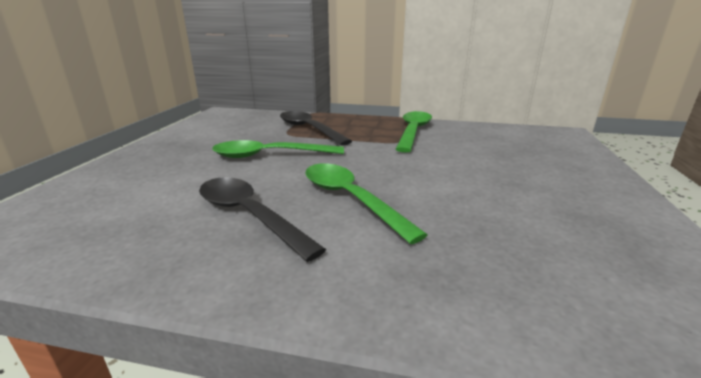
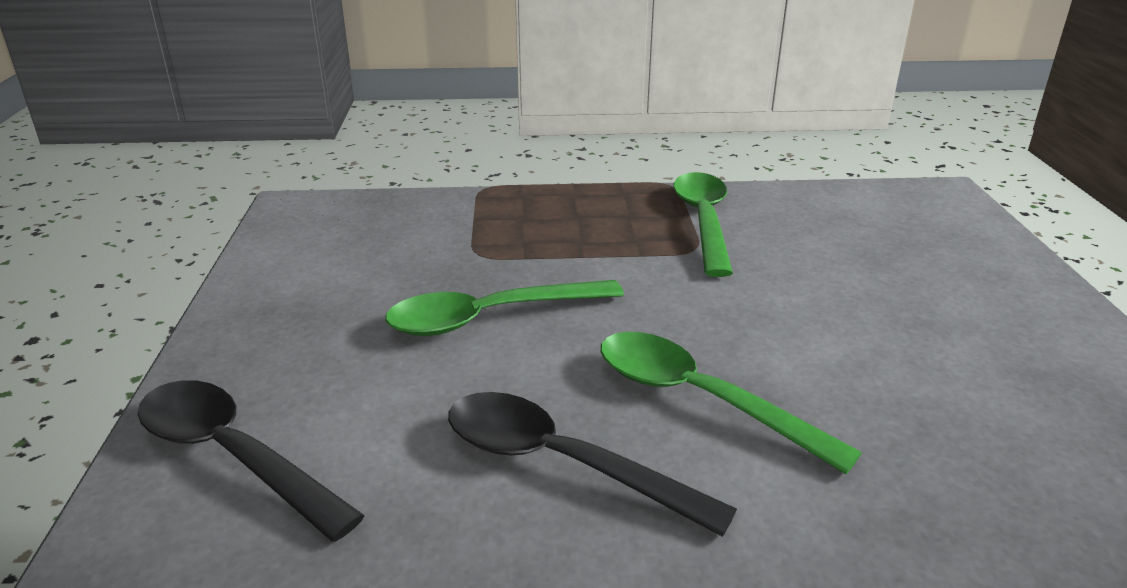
camera: 15 degrees left, 5 degrees up
(309, 129) = (512, 238): black spoon -> black spoon (233, 455)

